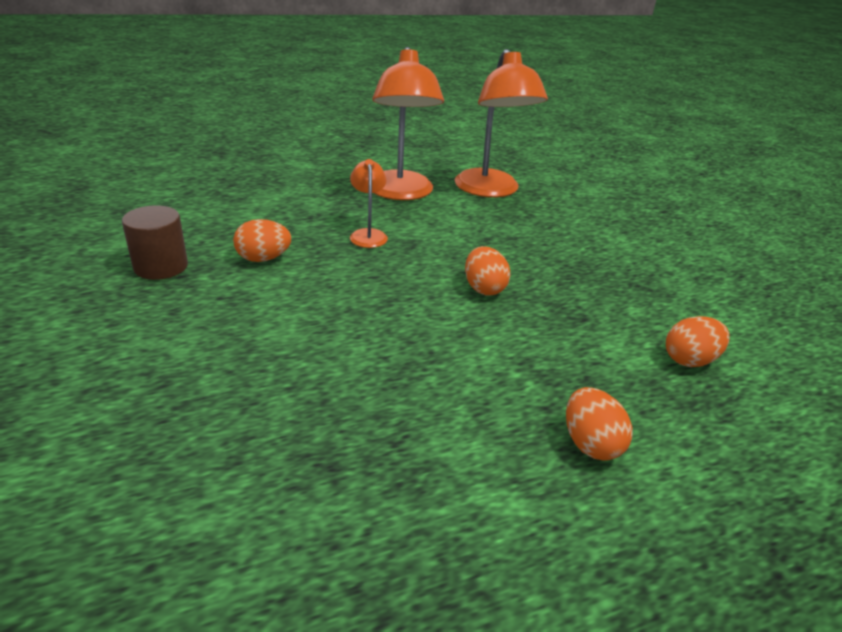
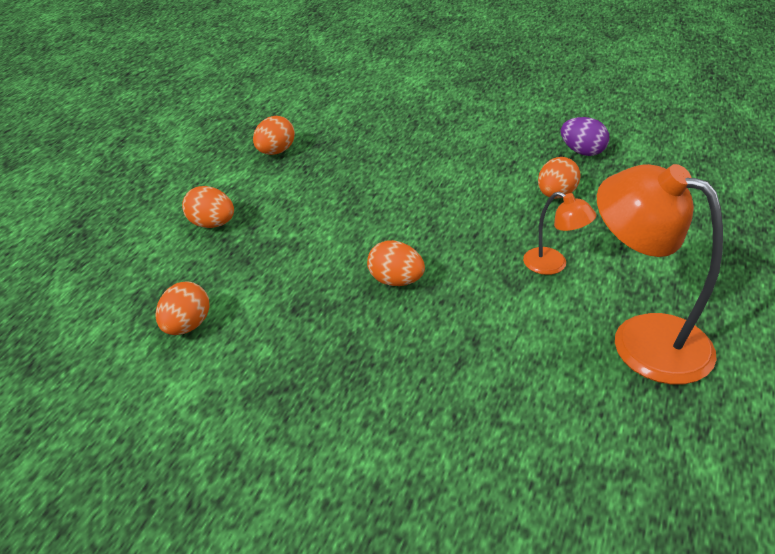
camera: 135 degrees right, 5 degrees up
(161, 266) = (582, 152): brown cylinder -> purple egg
(397, 499) = (275, 152): none -> orange egg
(490, 190) = (597, 432): orange lamp -> none

